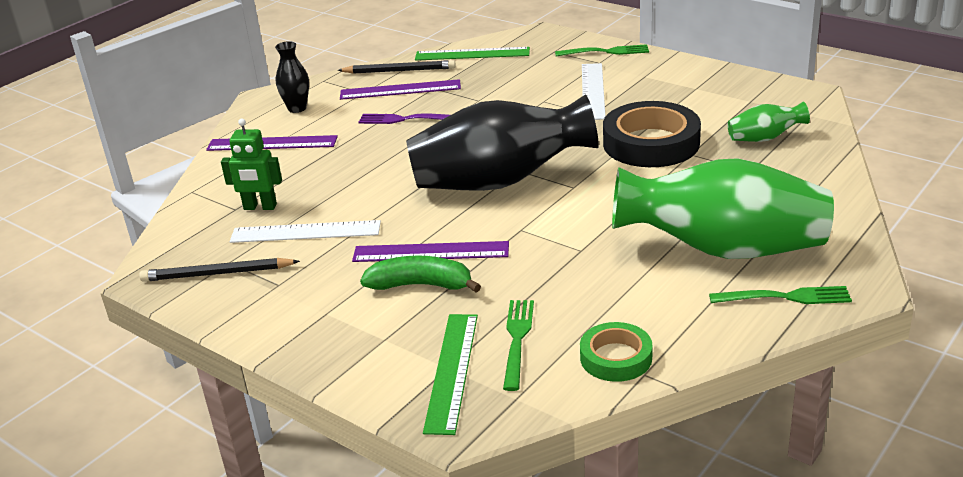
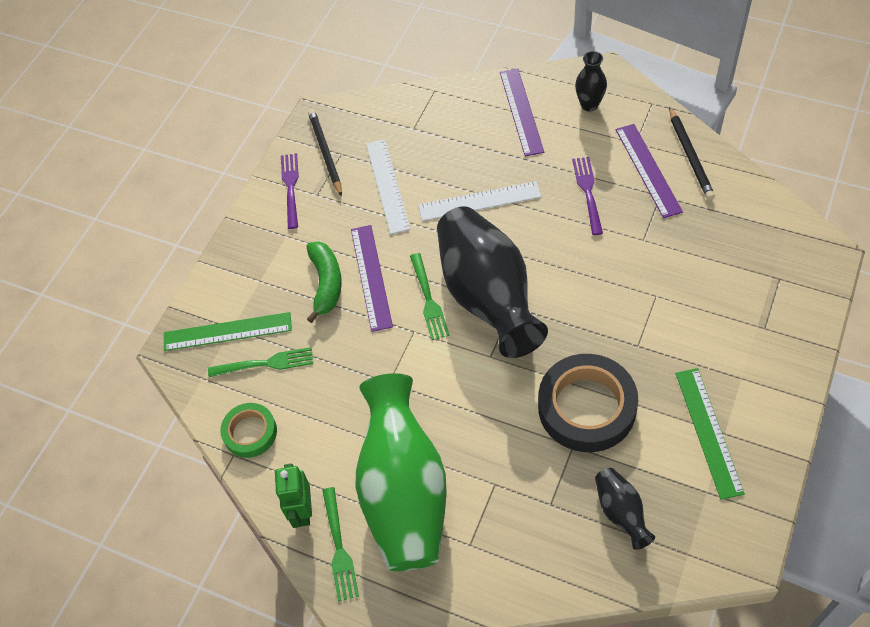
camera: 80 degrees right, 25 degrees up
(250, 305) = (291, 187): none -> purple fork
(260, 207) = (418, 143): green robot -> green robot (302, 511)
(472, 54) = (749, 206): green ruler -> green ruler (708, 431)
(593, 91) = (690, 335): white ruler -> white ruler (479, 201)
(606, 52) = (794, 329): green fork -> green fork (428, 299)
(764, 138) = (621, 512): green vase -> black vase

